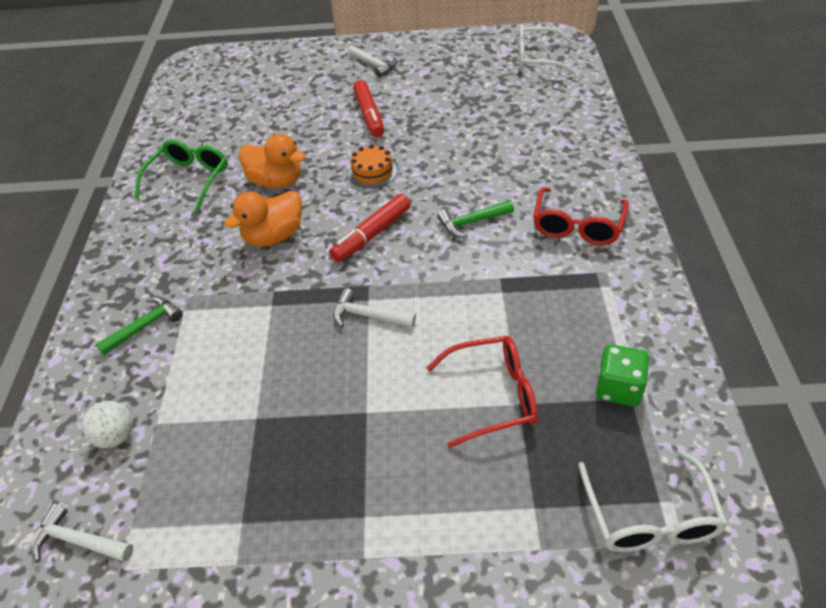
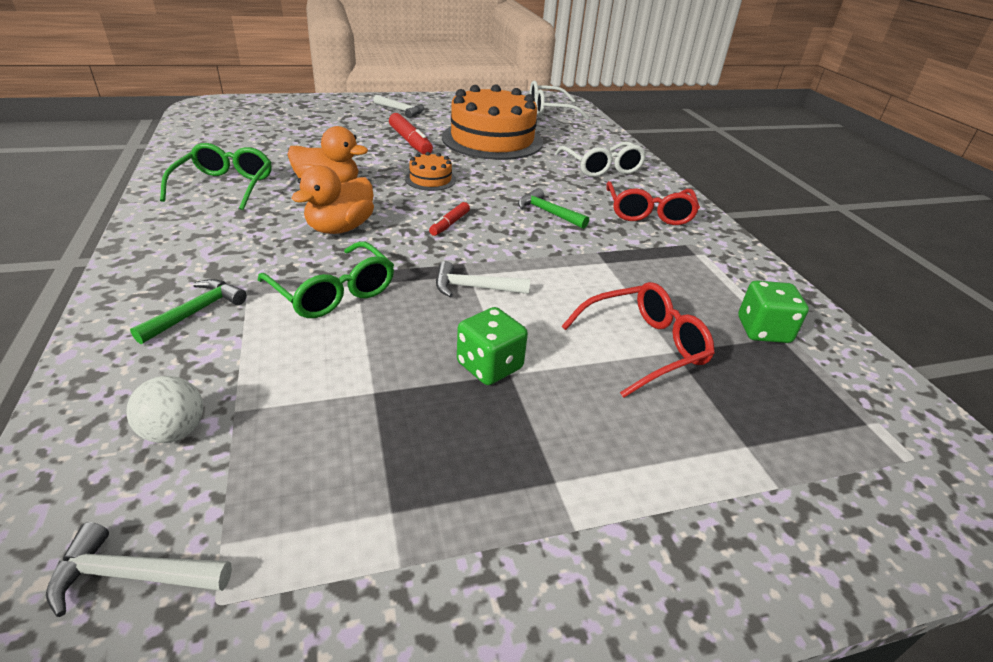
camera: 20 degrees left, 10 degrees down
(251, 313) = (334, 293): none -> green glasses
(352, 402) = (489, 366): none -> green dice
(371, 235) = (449, 224): red marker -> red marker, size x0.58
(454, 111) = (492, 140): none -> orange cake
(472, 222) = (548, 212): green hammer -> green hammer turned 75 degrees clockwise
(650, 517) = (868, 439): white glasses -> white glasses (602, 168)

